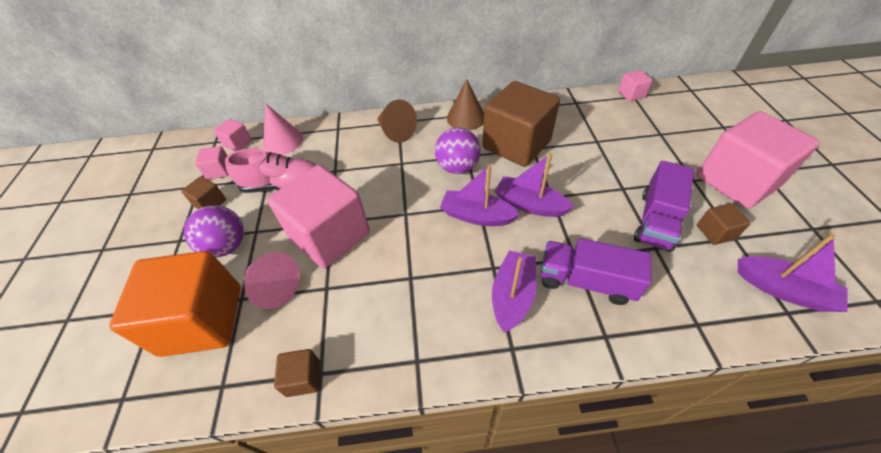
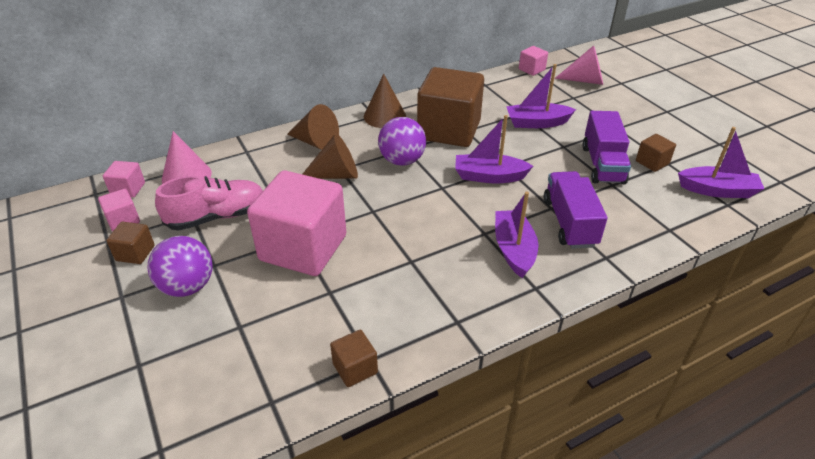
camera: 25 degrees left, 10 degrees down
(202, 320) = (207, 357): orange cube -> none
(273, 287) = (270, 307): pink cone -> pink cone (585, 80)
(394, 168) = (336, 175): none -> brown cone
(476, 216) = (445, 196): purple boat -> purple boat (537, 123)
(585, 281) = (569, 222): purple truck -> purple truck turned 90 degrees clockwise
(736, 181) = (650, 122): pink cube -> none

